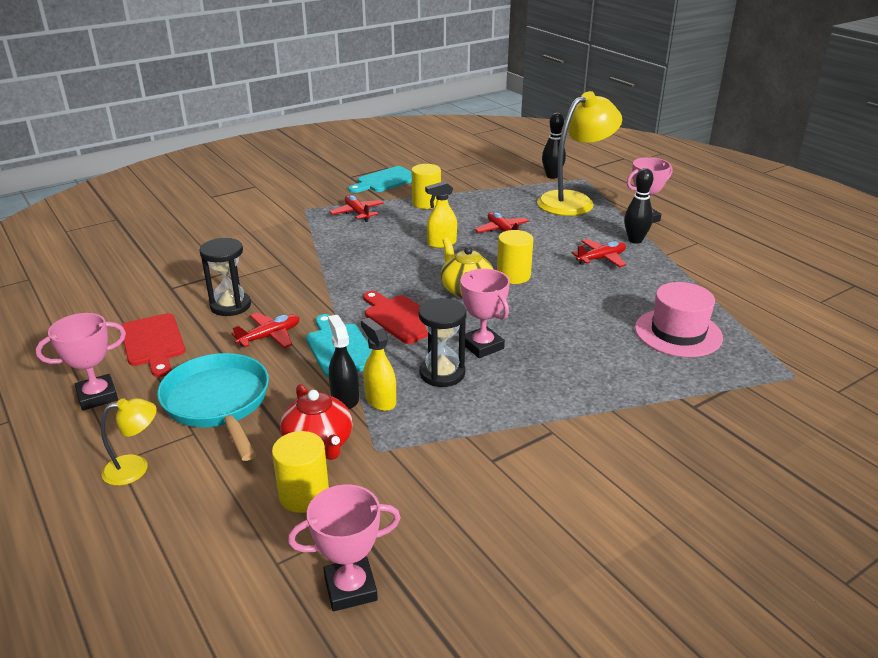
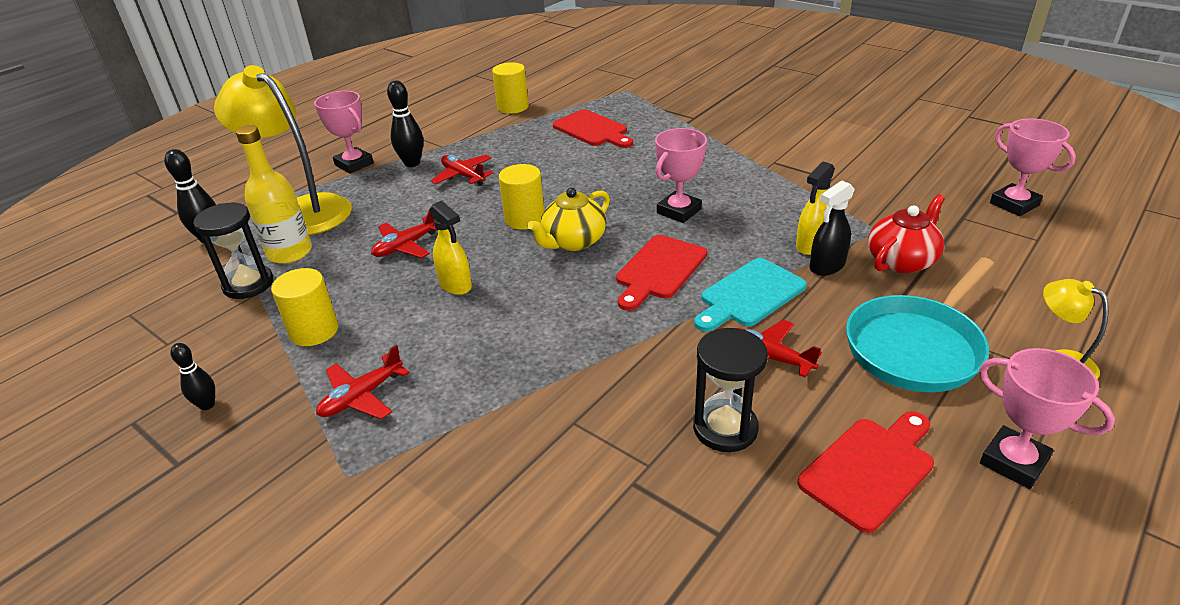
camera: 105 degrees left, 5 degrees up
(304, 495) = (964, 249): yellow cylinder -> yellow cylinder (513, 107)
(385, 181) = (207, 405): turquoise cutting board -> black bowling pin
(442, 373) = (741, 223): black hourglass -> black hourglass (248, 284)
(518, 197) = (289, 252): none -> yellow bottle
(678, 333) = (592, 130): pink hat -> red cutting board

